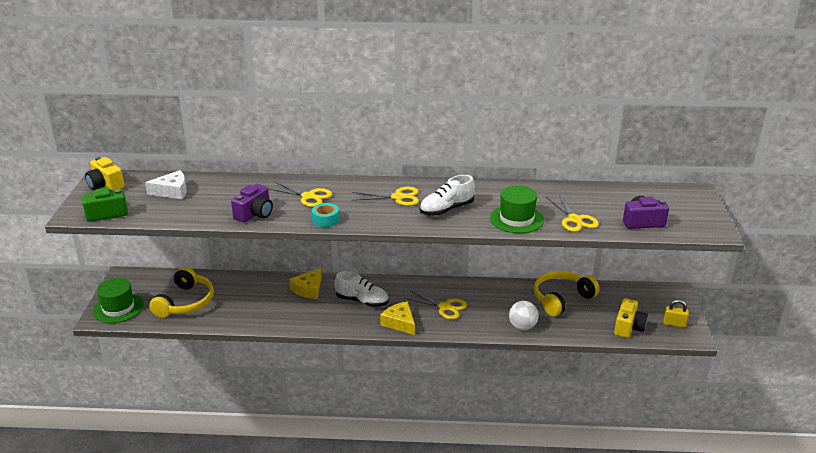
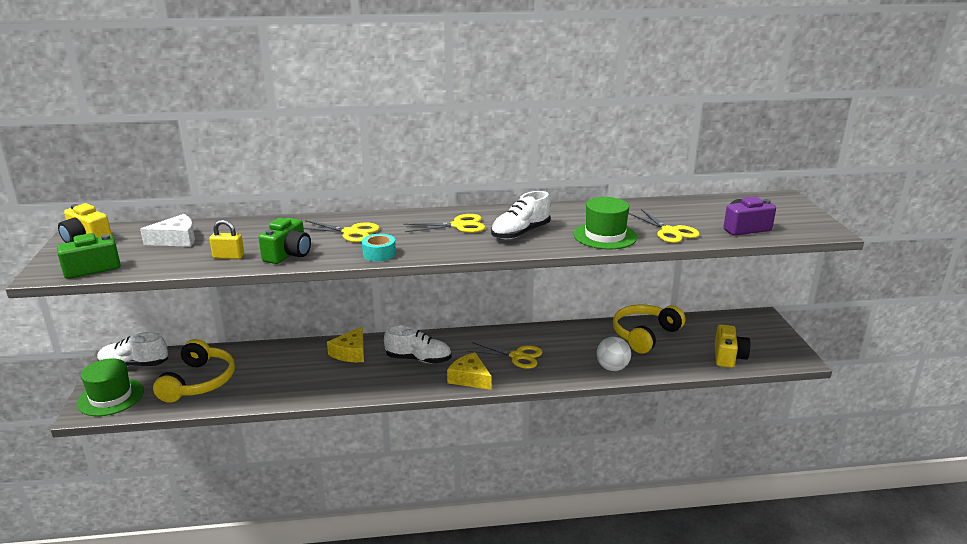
camera: 10 degrees left, 5 degrees down
(138, 282) = (134, 365): none -> white shoe
(255, 214) = (288, 254): purple camera -> green camera
(674, 324) = (775, 348): yellow padlock -> yellow padlock (228, 257)

